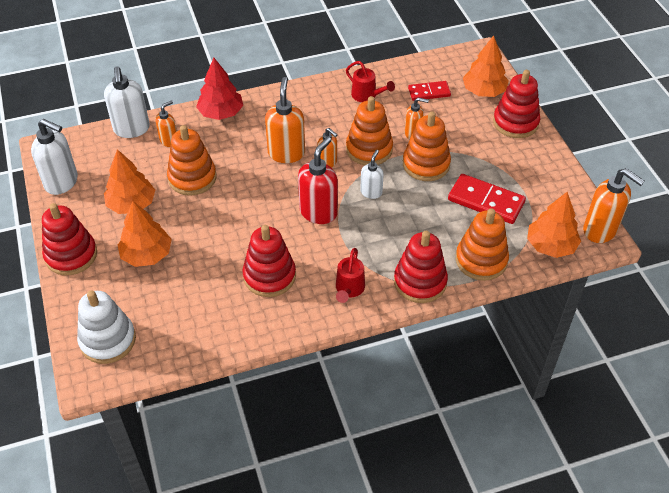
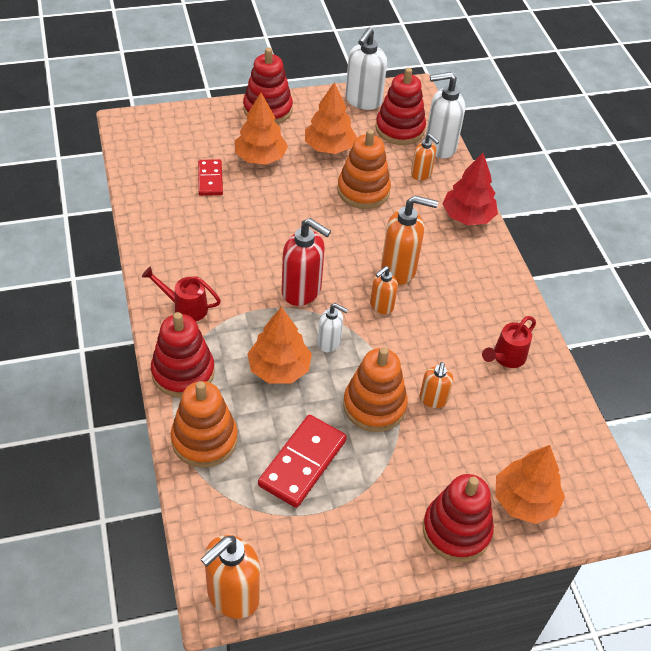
camera: 90 degrees right, 0 degrees up
(108, 340) = (163, 133): white stacking toy -> none
(269, 276) = (216, 244): red stacking toy -> red stacking toy (400, 129)
(369, 149) = (404, 349): orange stacking toy -> none
(429, 92) = (518, 430): red domino -> red domino (210, 179)
(551, 245) = (215, 524): orange tree -> orange tree (279, 368)

